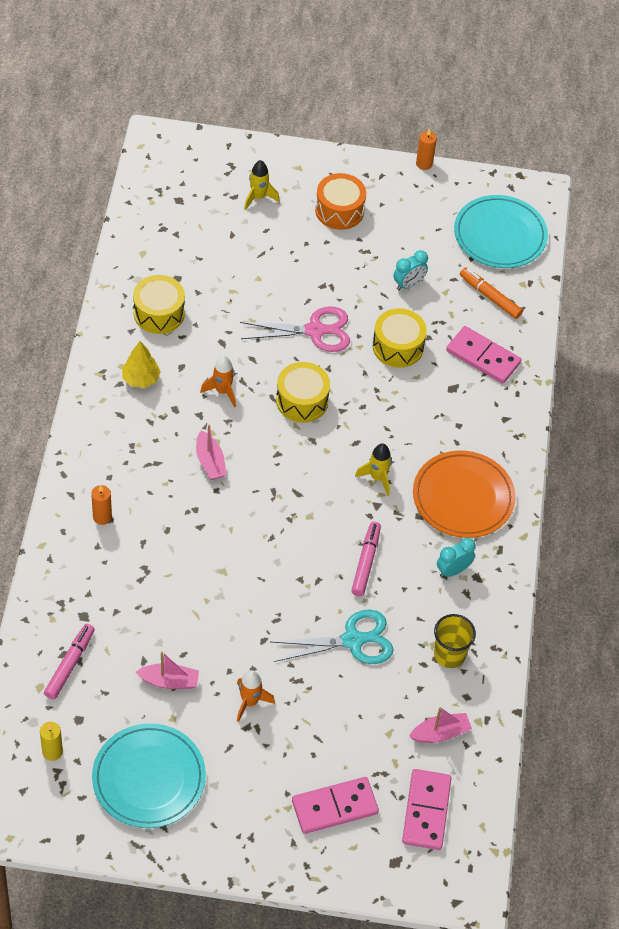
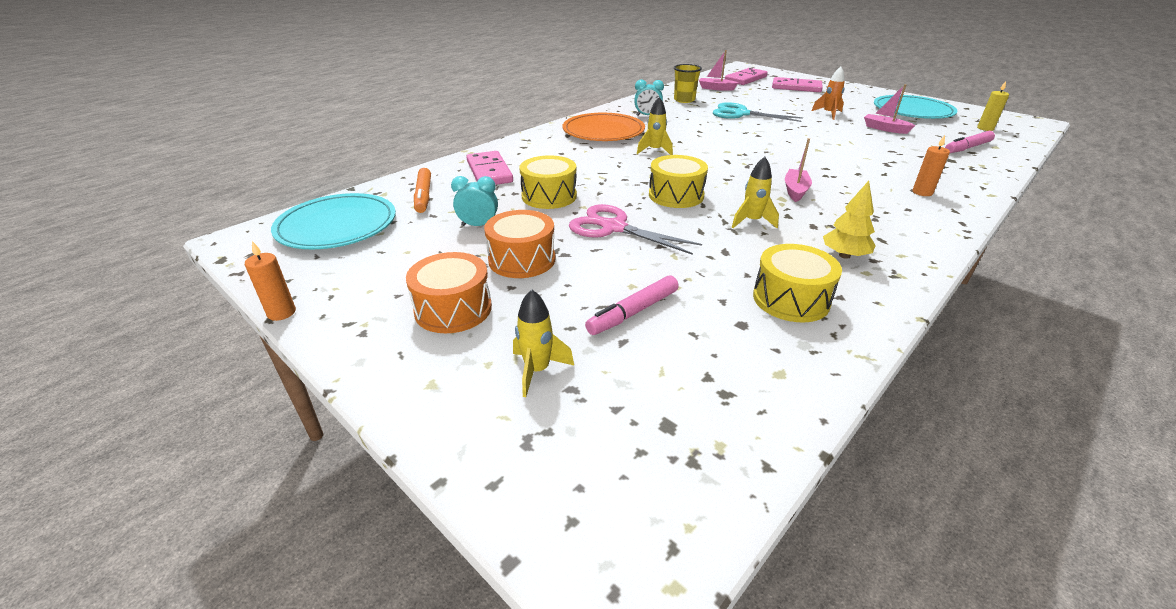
camera: 140 degrees left, 20 degrees down
(222, 391) = (752, 221): orange rocket -> yellow rocket
(344, 267) = (522, 259): none -> orange drum
(366, 562) = (703, 129): pink marker -> pink marker (633, 312)

